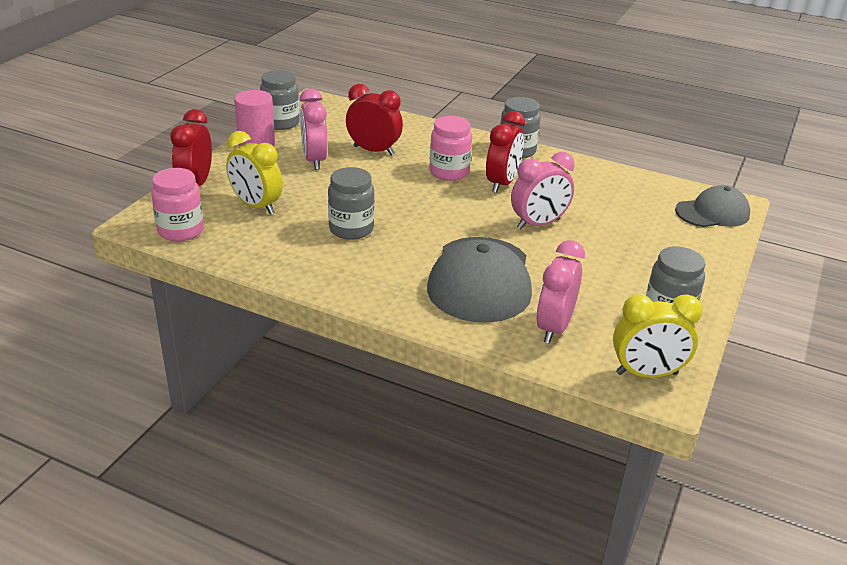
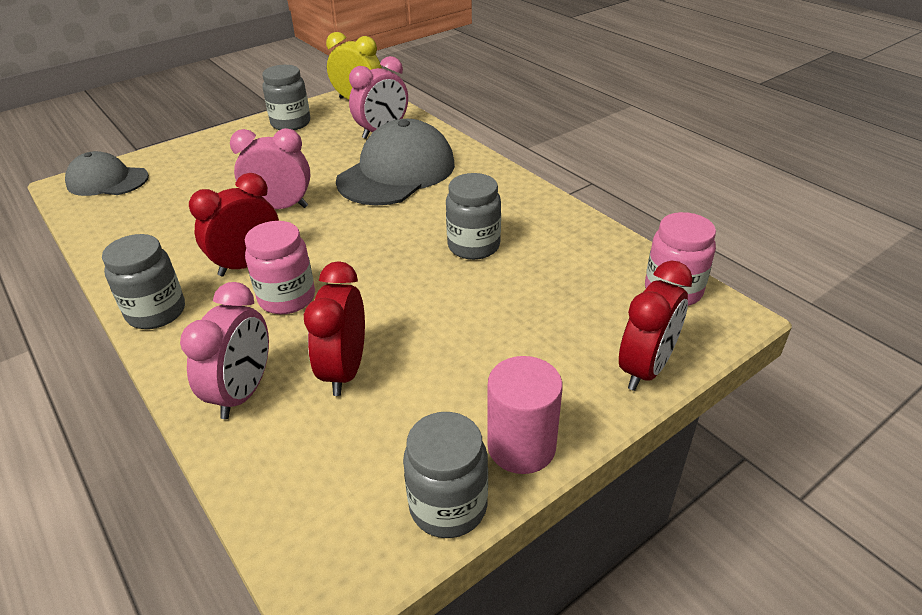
camera: 150 degrees left, 5 degrees up
(256, 206) = (569, 306): yellow clock -> none
(314, 160) = (447, 374): pink clock -> pink clock (243, 392)
(373, 151) = (345, 370): red clock -> red clock turned 45 degrees clockwise

